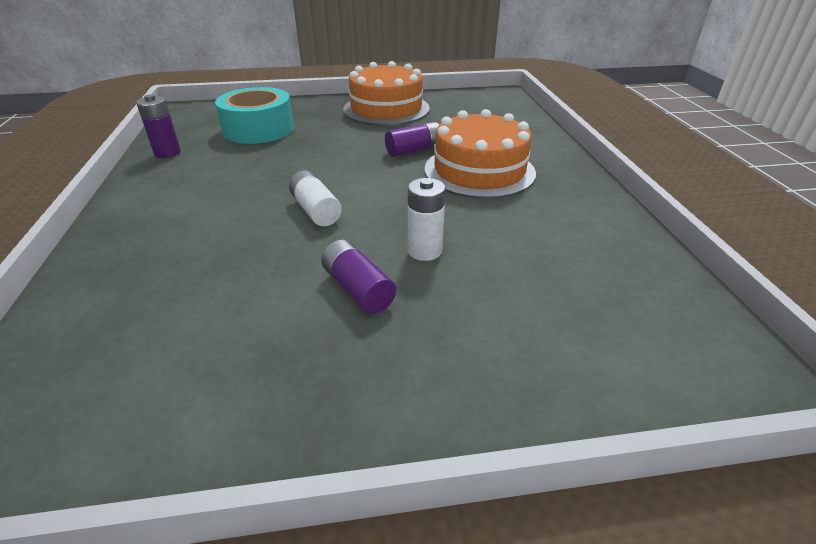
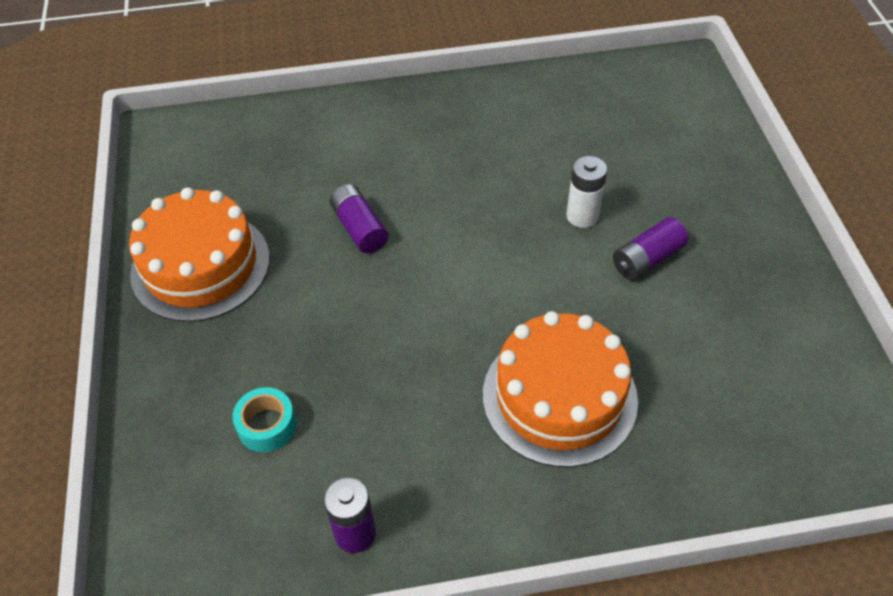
camera: 90 degrees left, 15 degrees up
(258, 129) = (267, 425): turquoise tape -> turquoise tape, size x0.51
(315, 210) = (517, 309): white battery -> none
(479, 171) = (417, 170): orange cake -> orange cake (559, 397)

